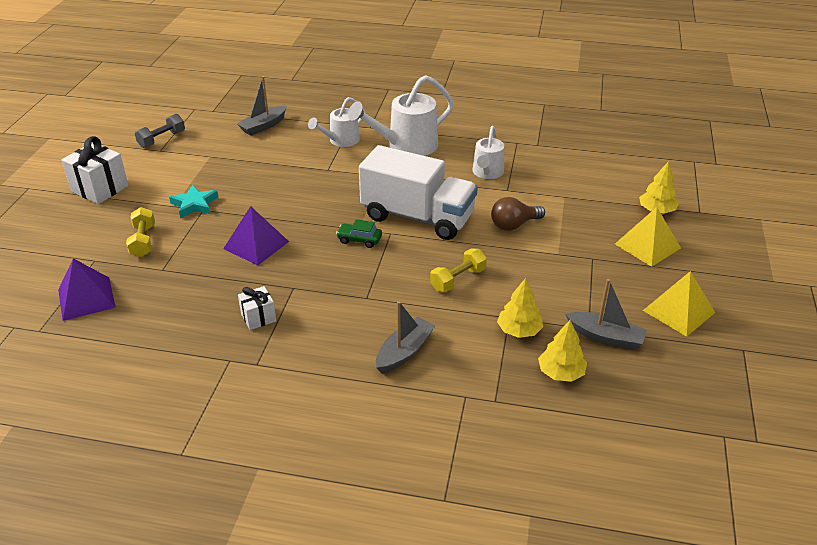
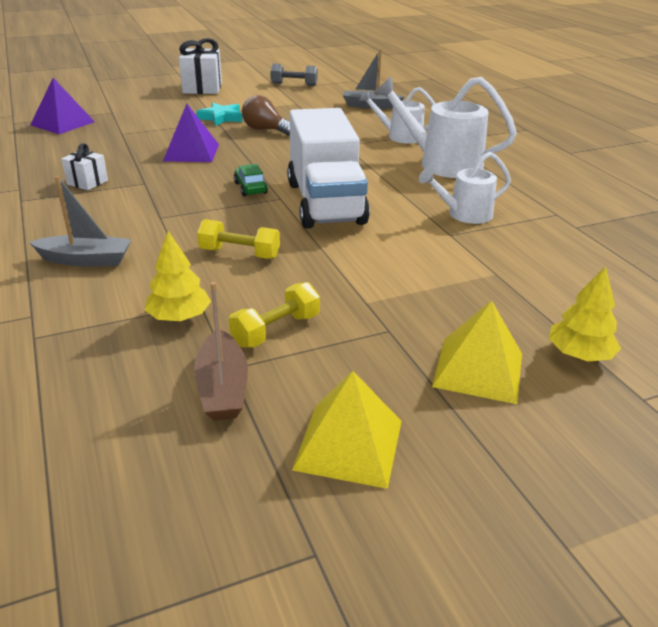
camera: 55 degrees right, 5 degrees down
(143, 241) = (152, 118): yellow dumbbell -> yellow dumbbell (276, 330)
(514, 225) = (386, 257): brown light bulb -> brown light bulb (265, 130)
(560, 373) = (117, 371): yellow tree -> none
(605, 337) = (222, 388): grey boat -> brown boat

